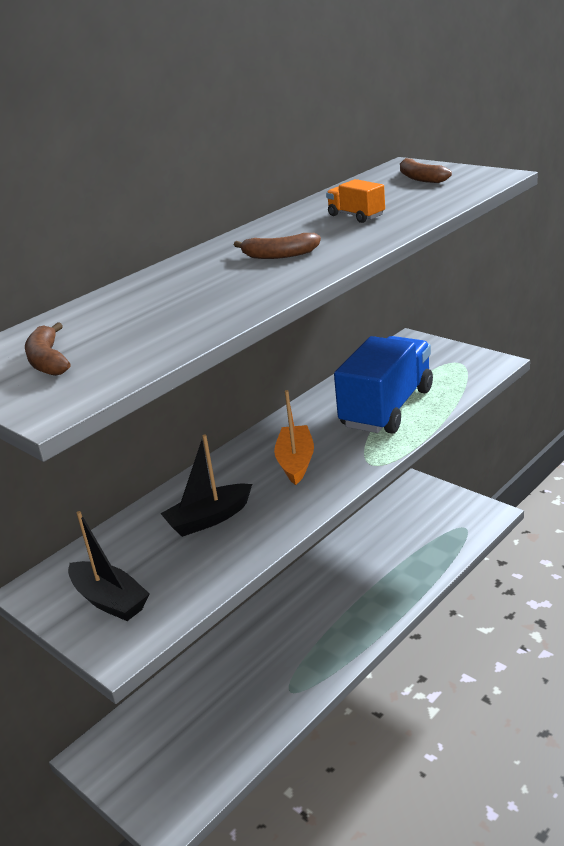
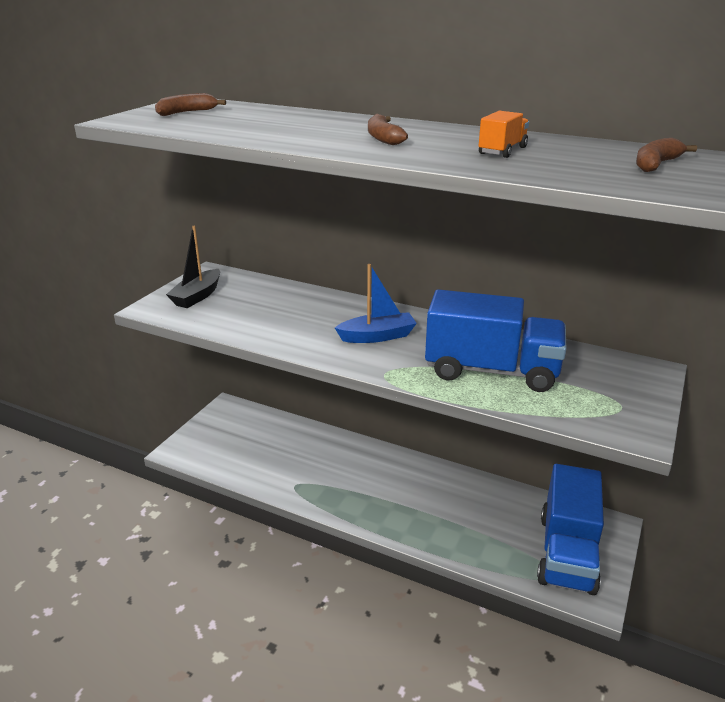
camera: 70 degrees right, 0 degrees up
(209, 519) = (290, 313): black boat -> none
(296, 462) = (377, 336): orange boat -> blue boat
(440, 515) = (567, 553): none -> blue truck

